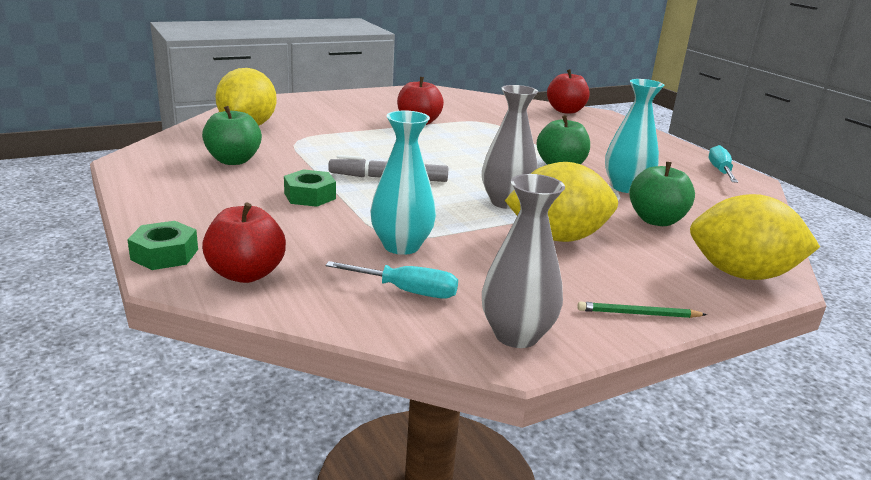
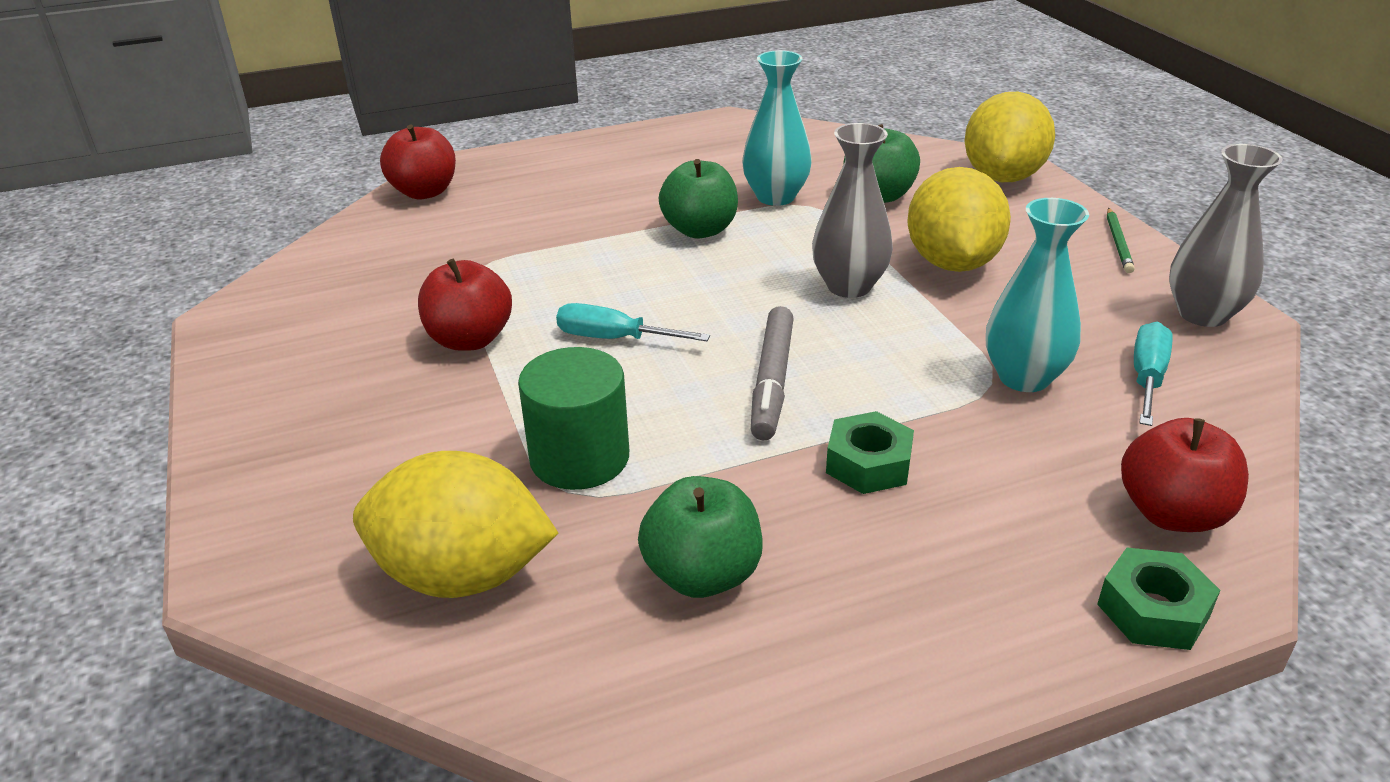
camera: 80 degrees left, 10 degrees up
(321, 141) = (579, 458): none -> green cylinder
(720, 171) = (706, 130): turquoise screwdriver -> turquoise screwdriver (614, 338)

